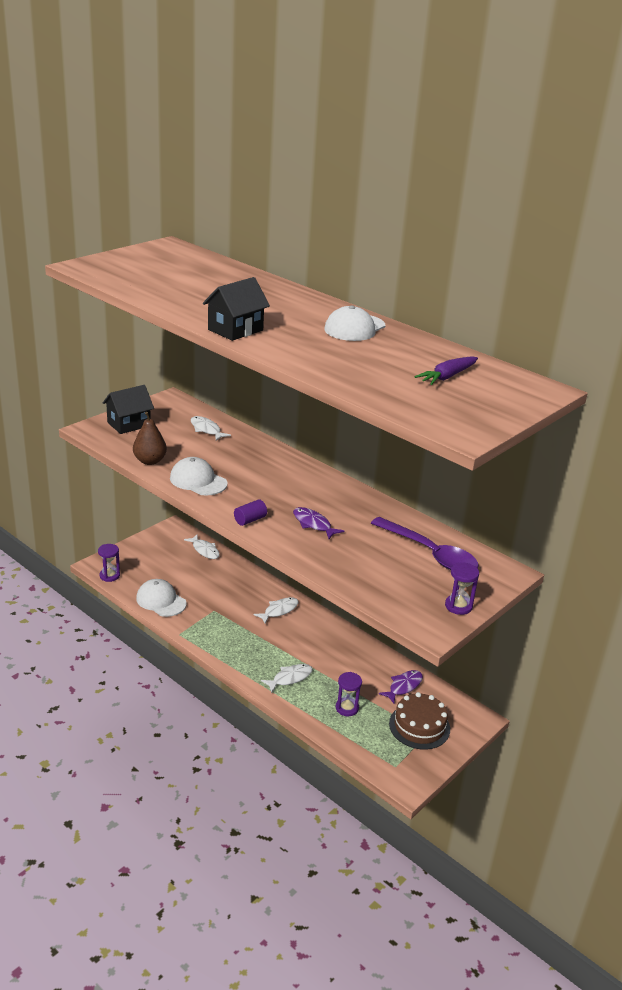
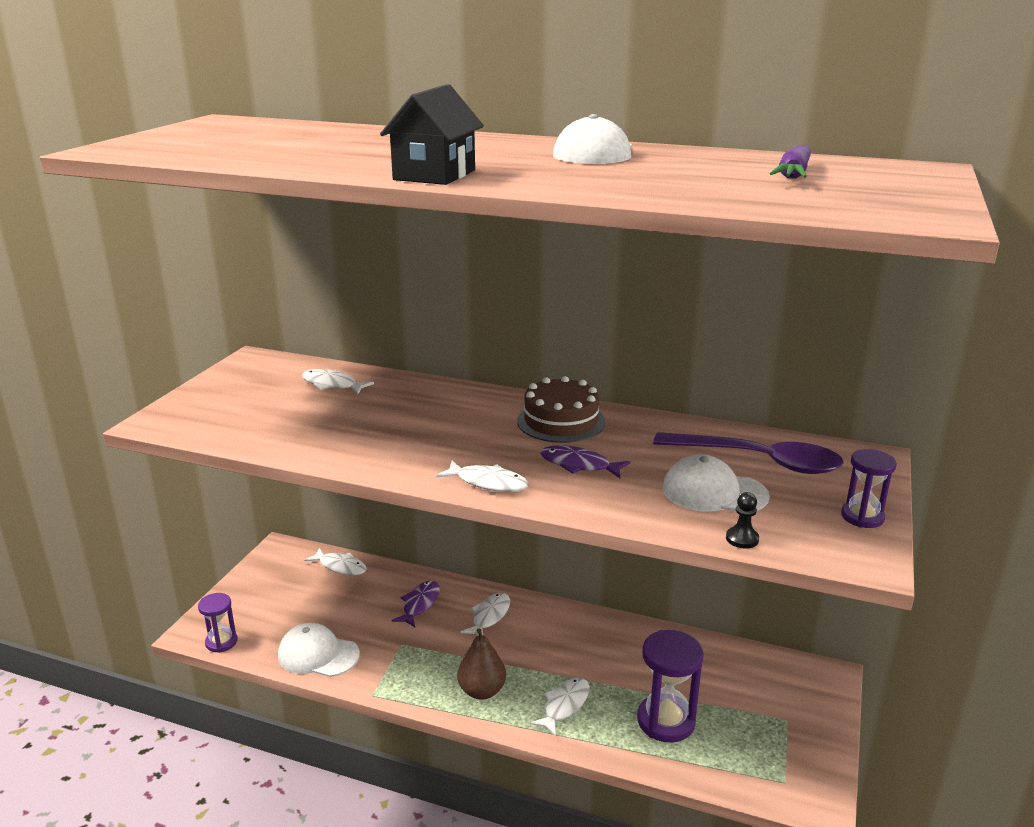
camera: 20 degrees left, 5 degrees down
(129, 424) = (212, 403): black house -> none
(150, 461) = (278, 442): brown pear -> brown pear (482, 691)
(198, 481) = (371, 450): white cap -> white cap (714, 492)
(250, 520) = (488, 483): purple cylinder -> white fish
(347, 708) = (666, 721): purple hourglass -> purple hourglass, size x1.67
(369, 596) = (742, 539): none -> black pawn
(403, 686) = (712, 665): purple fish -> purple fish (419, 604)
(419, 726) = (770, 712): brown cake -> brown cake (561, 421)

